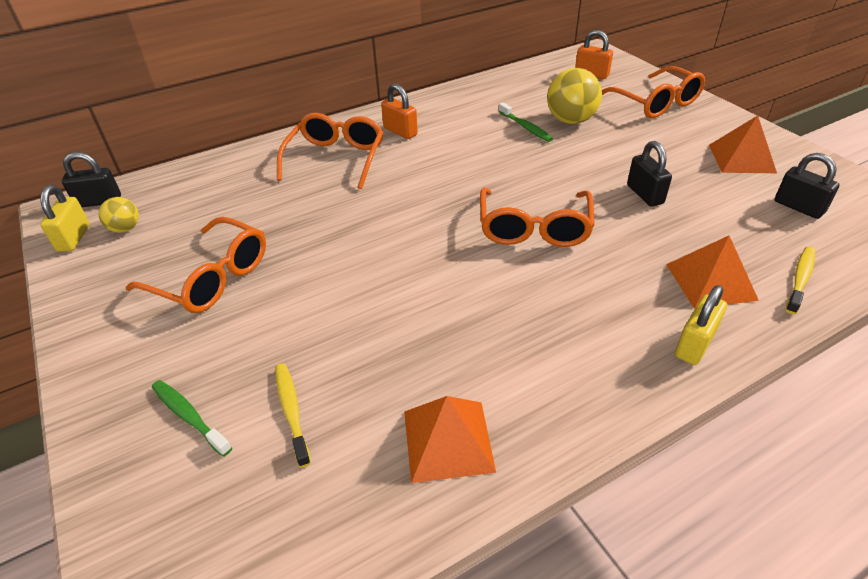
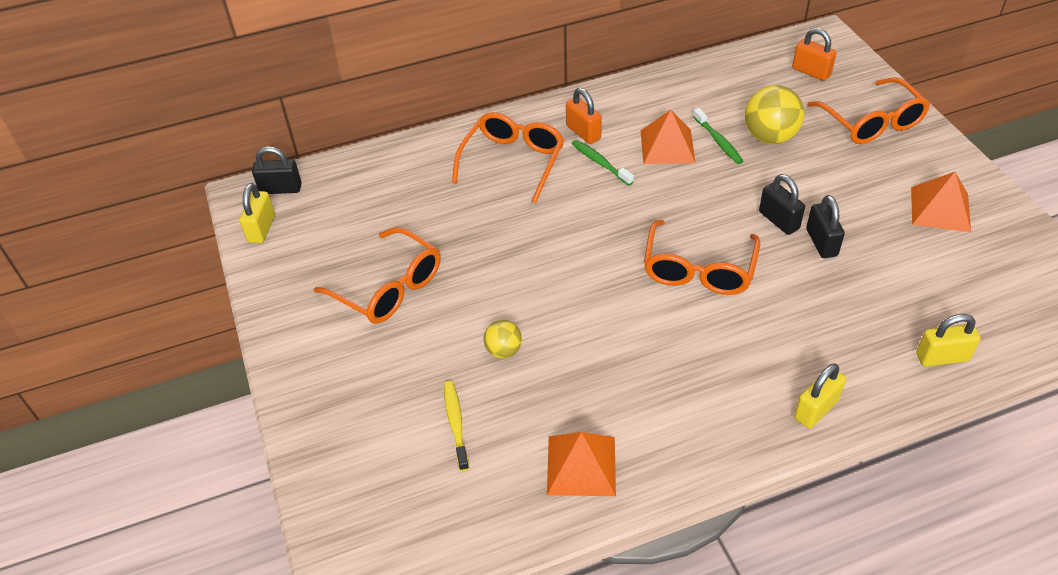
camera: 10 degrees right, 5 degrees up
(125, 228) = (308, 224): yellow ball -> yellow ball (503, 350)
(189, 416) = (372, 417): green toothbrush -> green toothbrush (600, 163)
(710, 281) = (853, 349): orange pyramid -> orange pyramid (667, 146)
(798, 207) = (976, 276): black padlock -> black padlock (779, 220)
(800, 279) = (942, 357): yellow toothbrush -> yellow padlock

